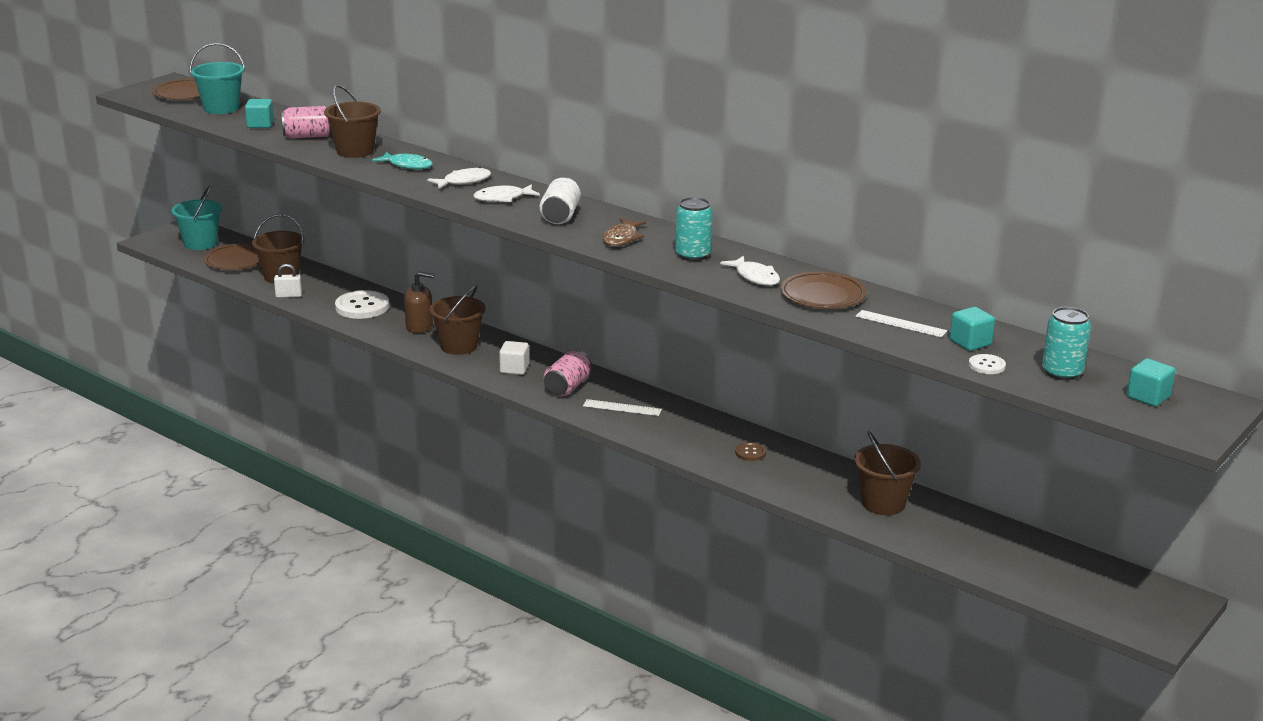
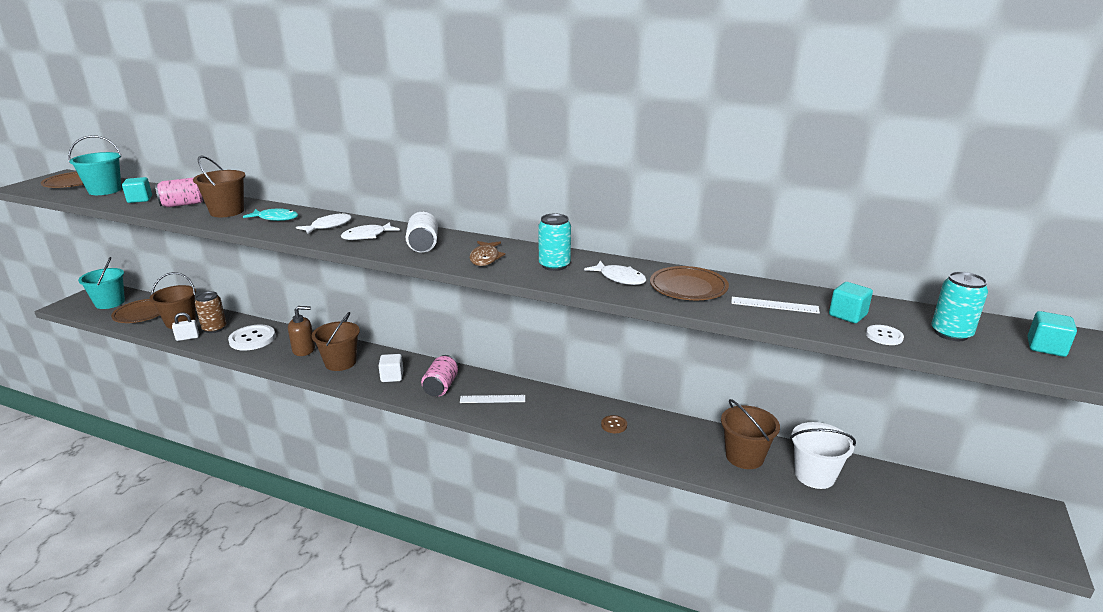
camera: 15 degrees left, 0 degrees up
(320, 289) = (214, 328): none -> brown can
(951, 531) = (814, 475): none -> white bucket

